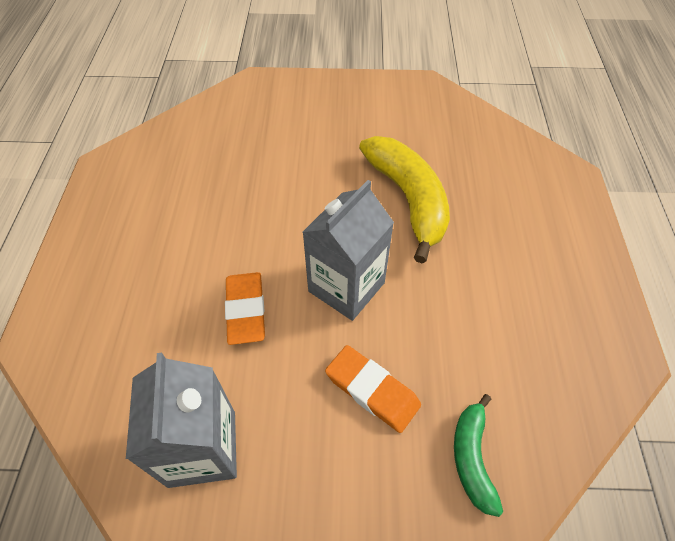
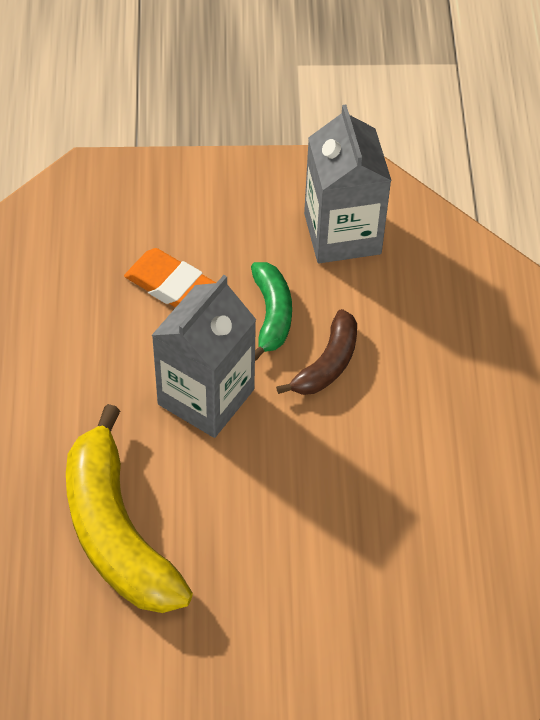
camera: 175 degrees right, 0 degrees up
(246, 310) = (327, 364): orange eraser -> brown banana
(472, 457) = (78, 236): green banana -> green banana (272, 315)

